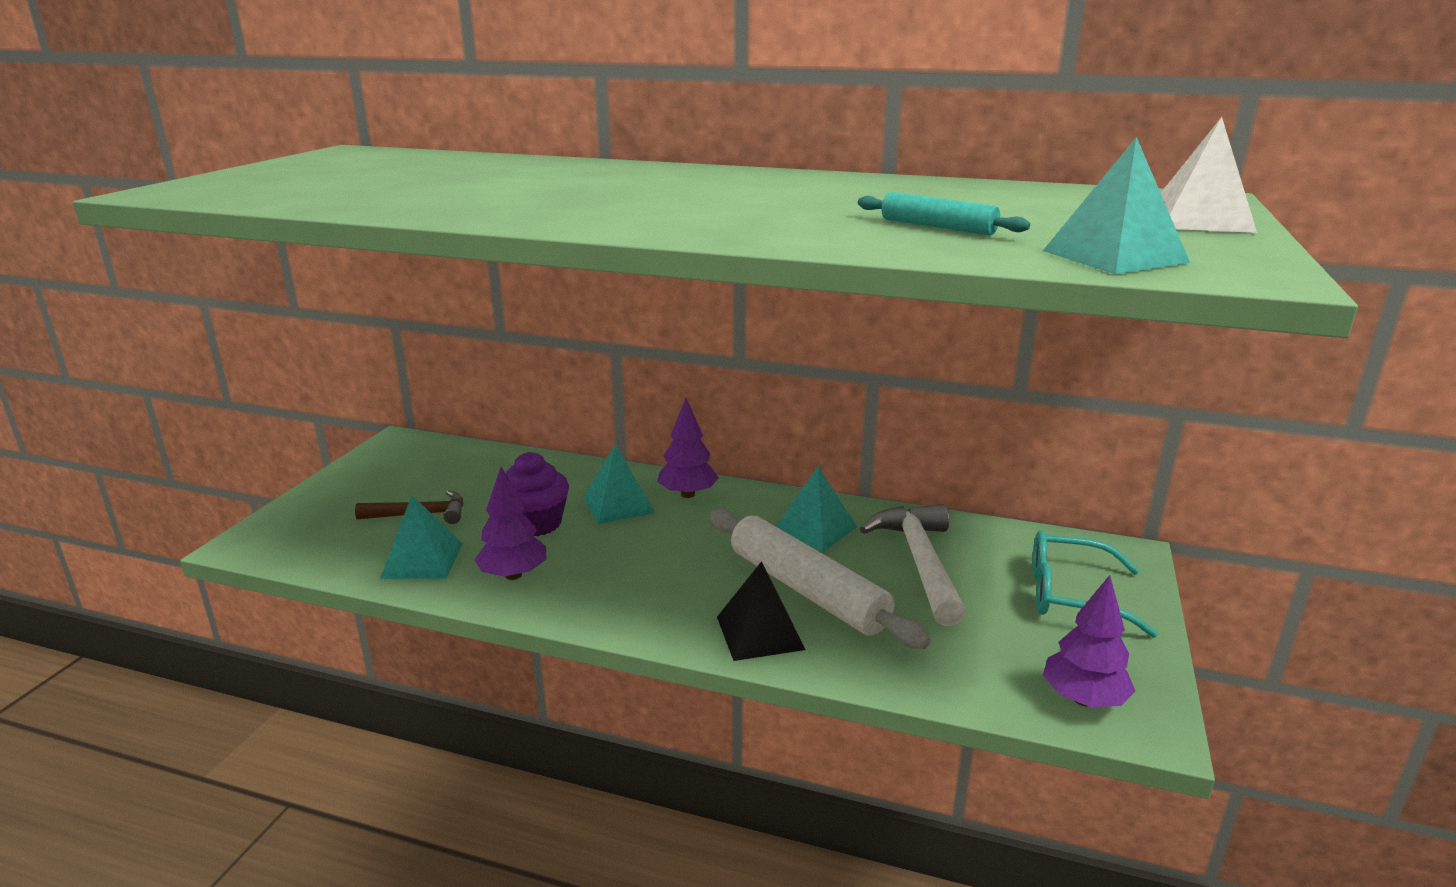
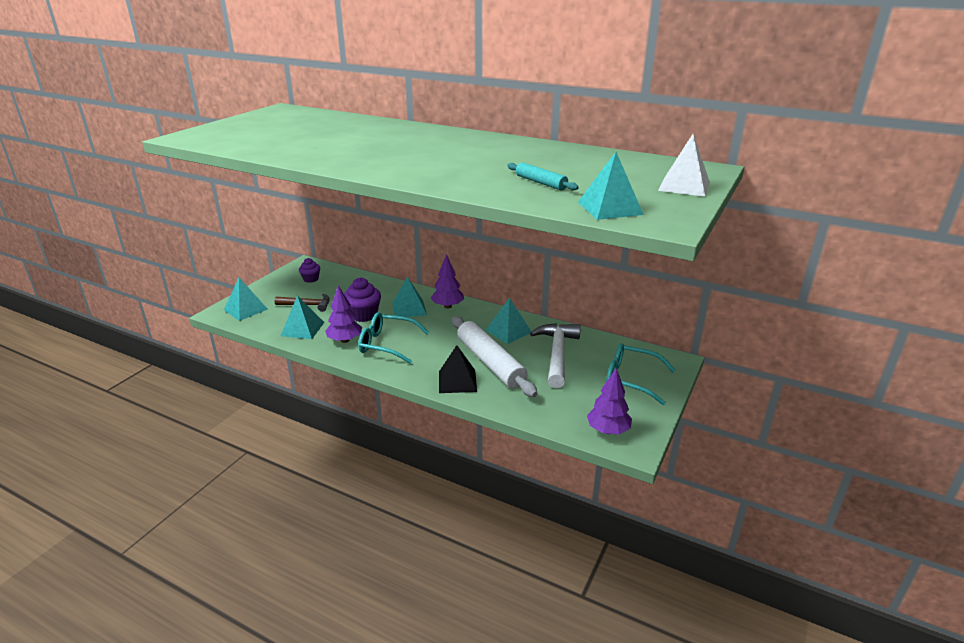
camera: 10 degrees right, 5 degrees up
(297, 533) = (245, 309): none -> turquoise pyramid
(415, 467) = (311, 279): none -> purple cupcake
(598, 574) = (387, 344): none -> turquoise glasses

